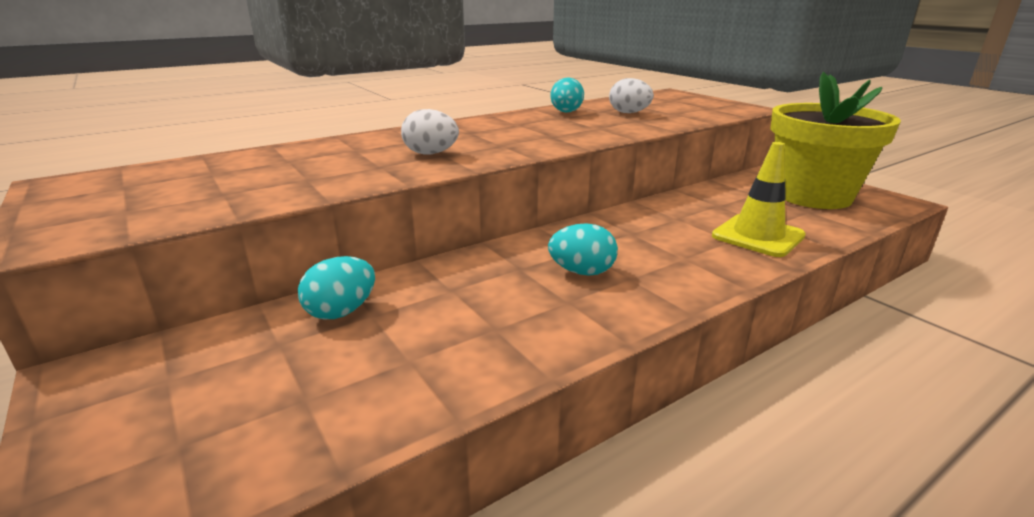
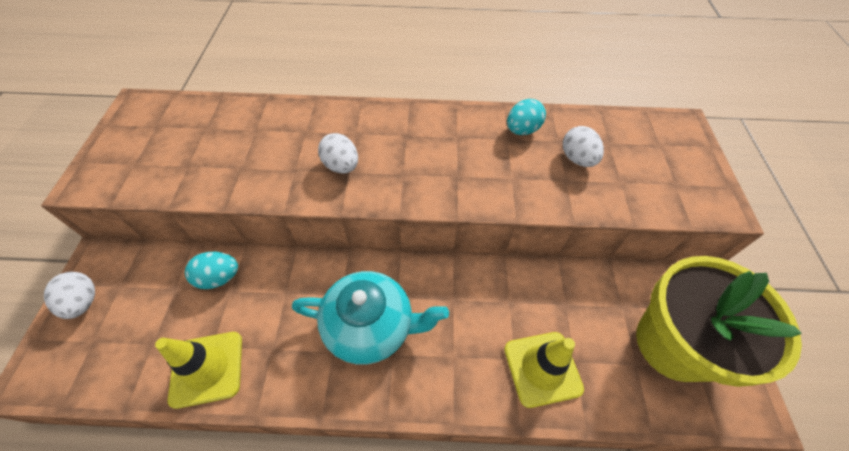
camera: 35 degrees right, 30 degrees up
(107, 419) = (84, 302): none -> white egg
(428, 377) = (207, 368): none -> yellow traffic cone
(582, 272) = (371, 326): turquoise egg -> turquoise teapot

